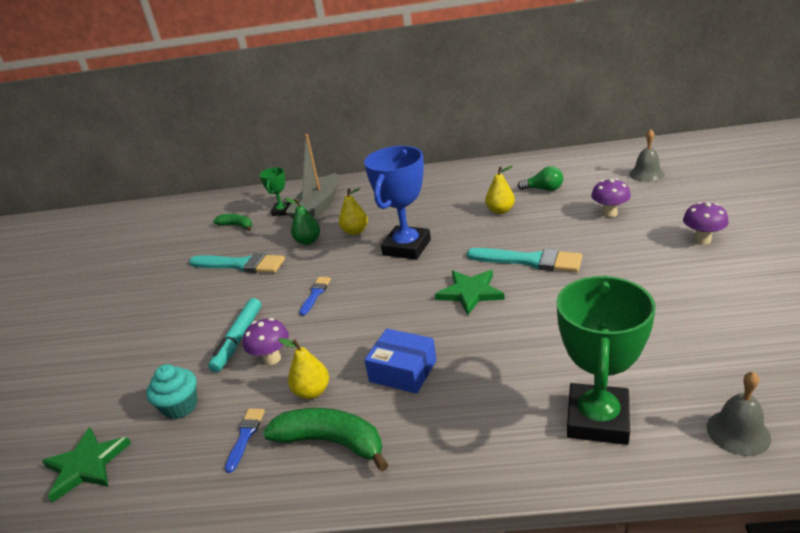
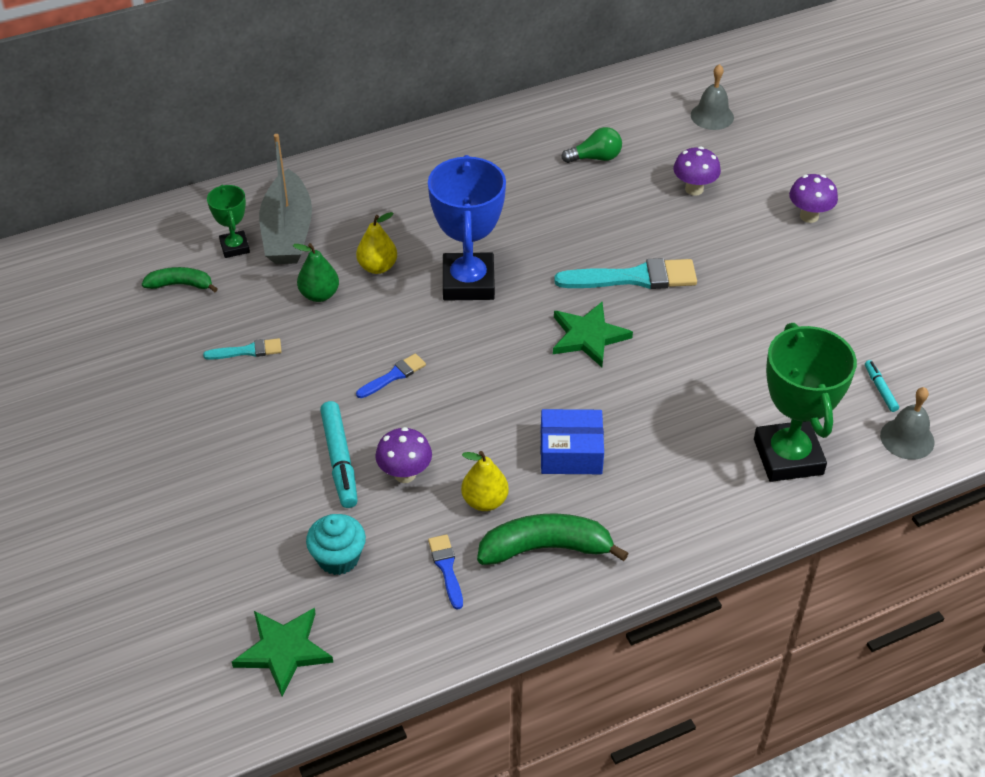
camera: 30 degrees left, 15 degrees up
(241, 265) = (247, 351): turquoise brush -> turquoise brush, size x0.52
(315, 294) = (393, 376): blue brush -> blue brush turned 60 degrees clockwise
(500, 211) = (557, 203): yellow pear -> none
(723, 380) = (880, 389): none -> turquoise marker

